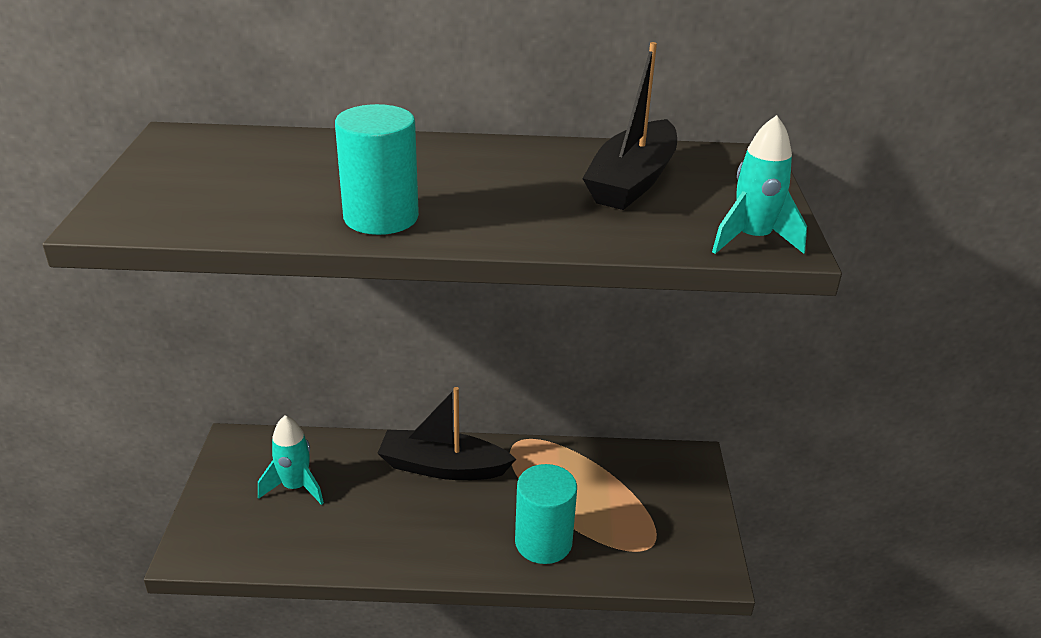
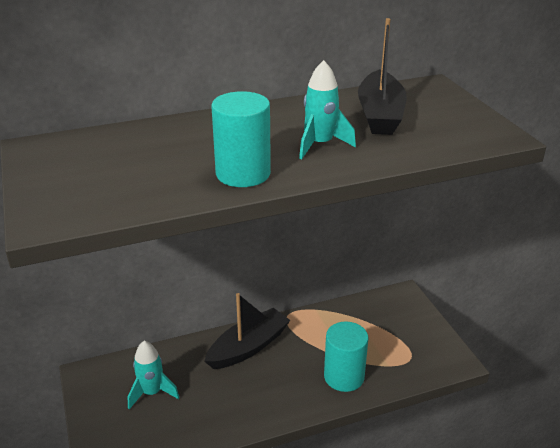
camera: 20 degrees left, 0 degrees up
(443, 467) = (248, 347): black boat -> black boat turned 150 degrees clockwise
(752, 239) = (482, 137): turquoise rocket -> turquoise rocket (320, 145)

